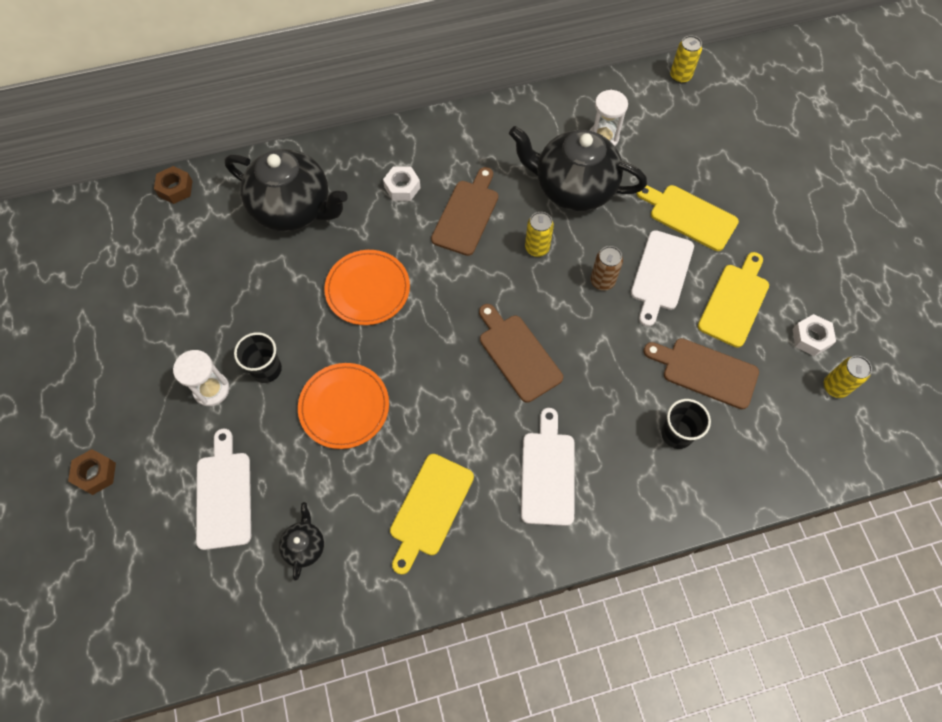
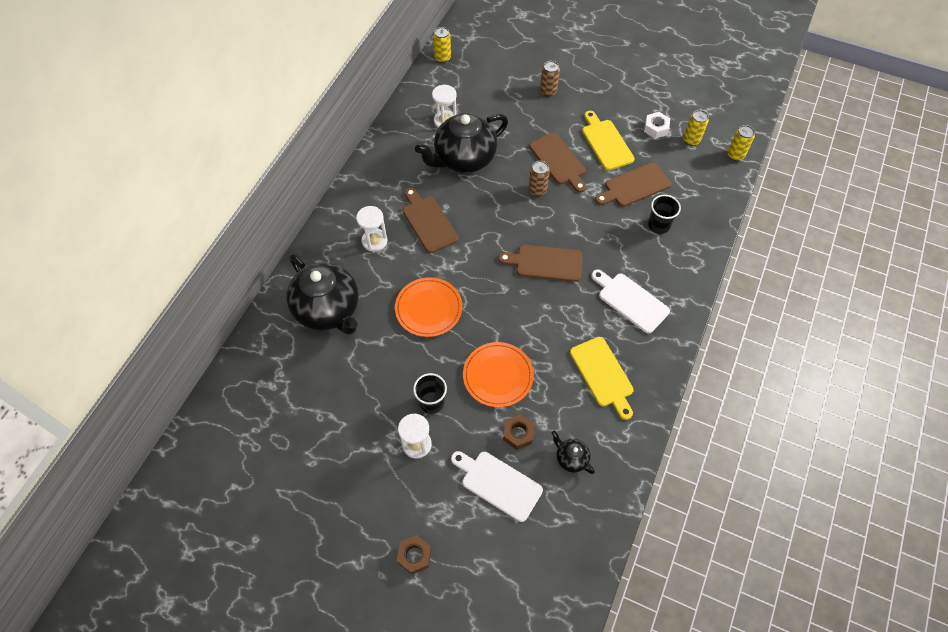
camera: 50 degrees left, 5 degrees down
(175, 189) = (238, 369): brown nut -> brown nut (518, 434)
(294, 209) = (328, 310): black teapot -> black teapot turned 75 degrees clockwise
(402, 187) = (374, 241): white nut -> white hourglass
(537, 248) = (486, 204): yellow can -> yellow can (735, 155)
(661, 274) = (558, 161): white cutting board -> brown cutting board
(689, 216) = (535, 122): yellow cutting board -> none
(743, 198) = (548, 91): none -> brown can

